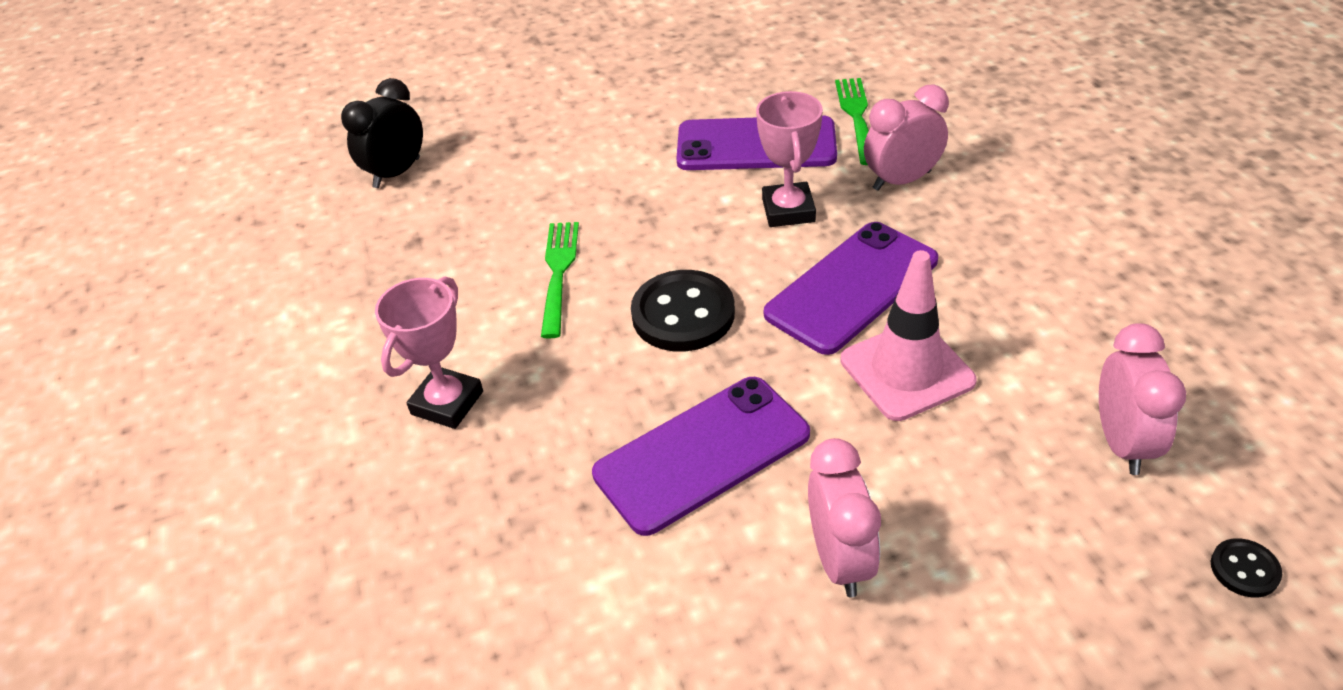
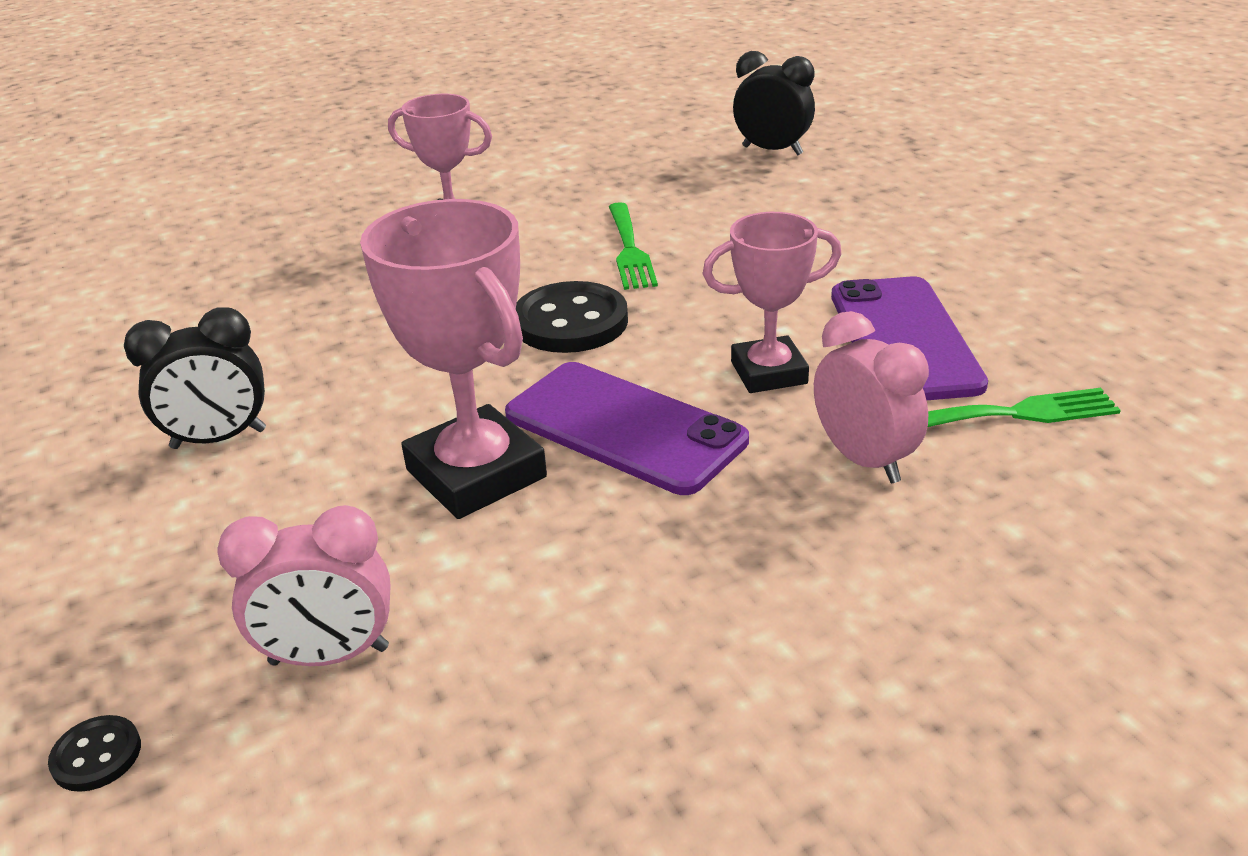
camera: 80 degrees right, 10 degrees down
(559, 274) = (629, 249): green fork -> green fork turned 90 degrees clockwise
(702, 454) = (370, 352): purple phone -> none
(840, 559) = (219, 439): pink clock -> black clock
(906, 370) = (476, 474): pink traffic cone -> pink trophy

